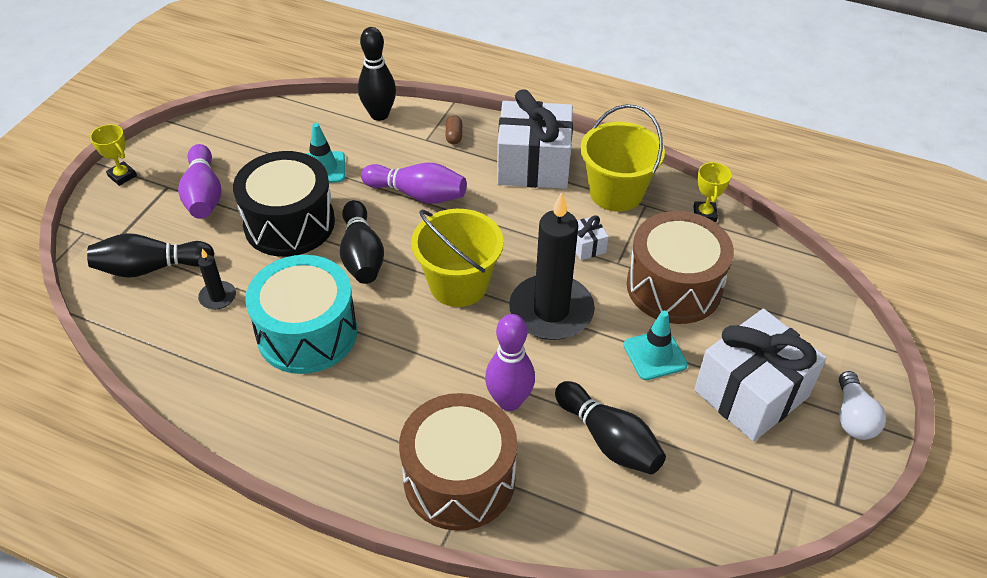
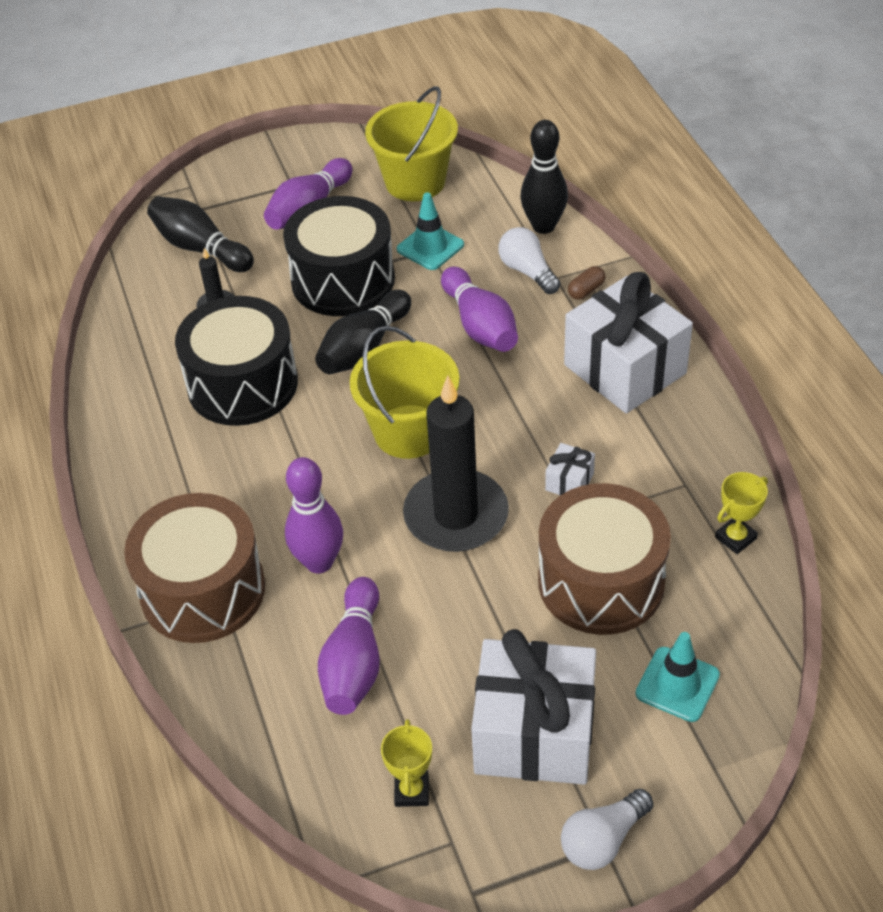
camera: 50 degrees right, 0 degrees up
(122, 176) = (270, 154): yellow trophy -> yellow trophy (411, 791)
(307, 333) = (242, 384): turquoise drum -> black drum
(404, 146) = (527, 271): none -> white light bulb
(608, 440) = (354, 661): black bowling pin -> purple bowling pin
(616, 192) = (671, 452): yellow bucket -> yellow bucket (415, 182)
(655, 355) = (494, 627): turquoise traffic cone -> turquoise traffic cone (677, 684)

